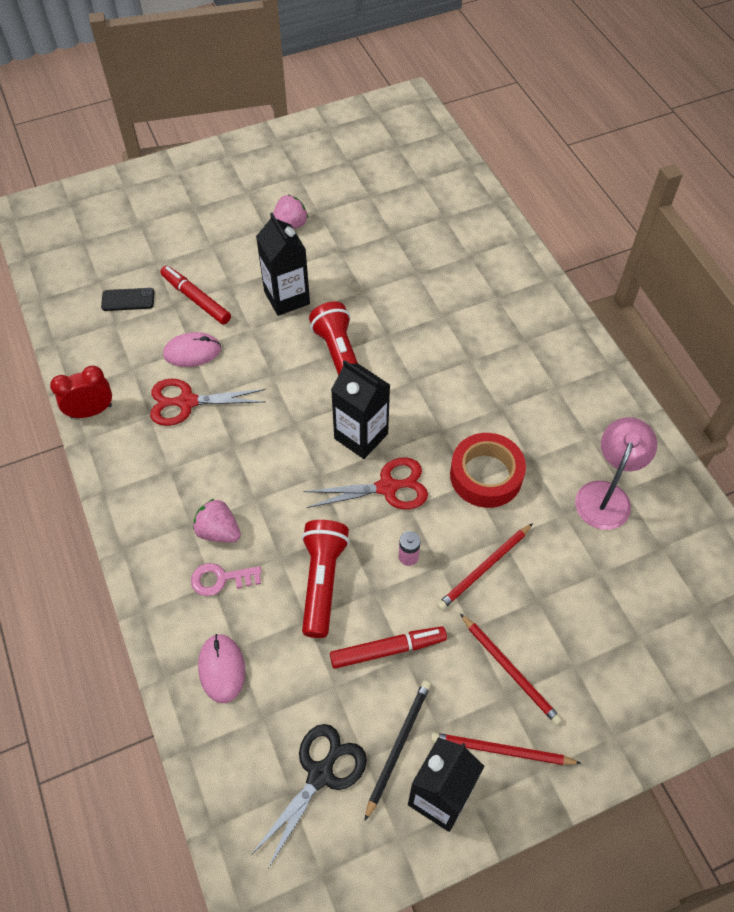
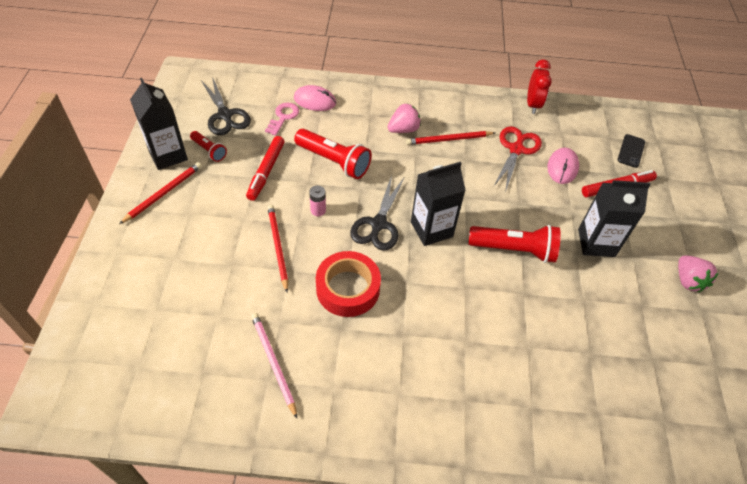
camera: 115 degrees right, 5 degrees down
(221, 579) = (370, 119): pink key -> pink key (283, 117)
(387, 487) = (378, 224): red scissors -> black scissors
(398, 746) = (209, 151): black pencil -> red flashlight
(510, 670) = (202, 223): red pencil -> red pencil (448, 139)
(606, 495) = (273, 363): pink lamp -> pink pencil

